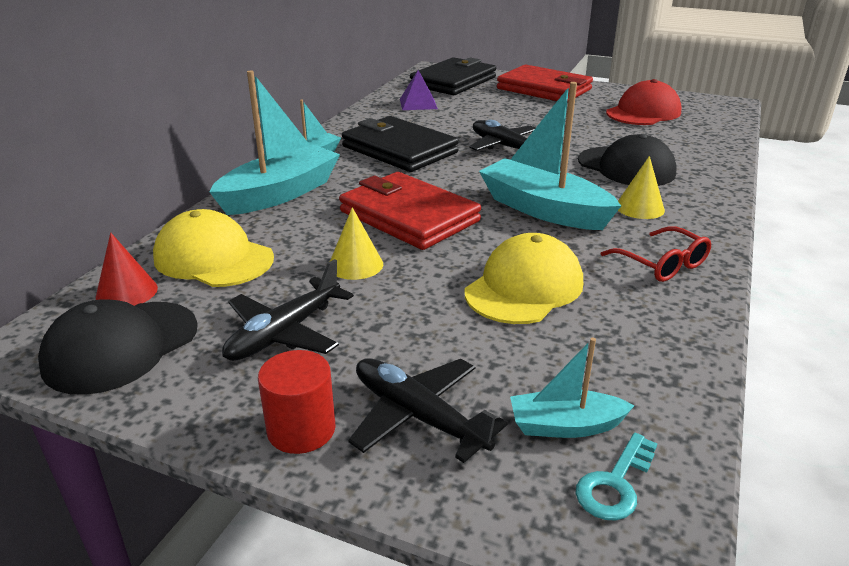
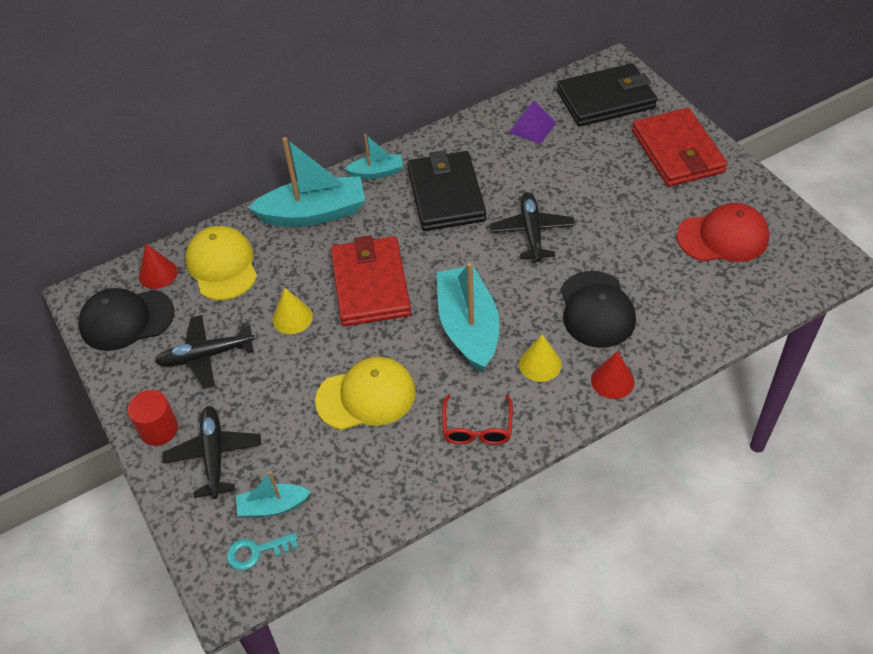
camera: 40 degrees right, 20 degrees up
(565, 426) = (273, 506): turquoise boat -> turquoise boat turned 45 degrees counterclockwise
(708, 196) = (612, 380): none -> red cone

